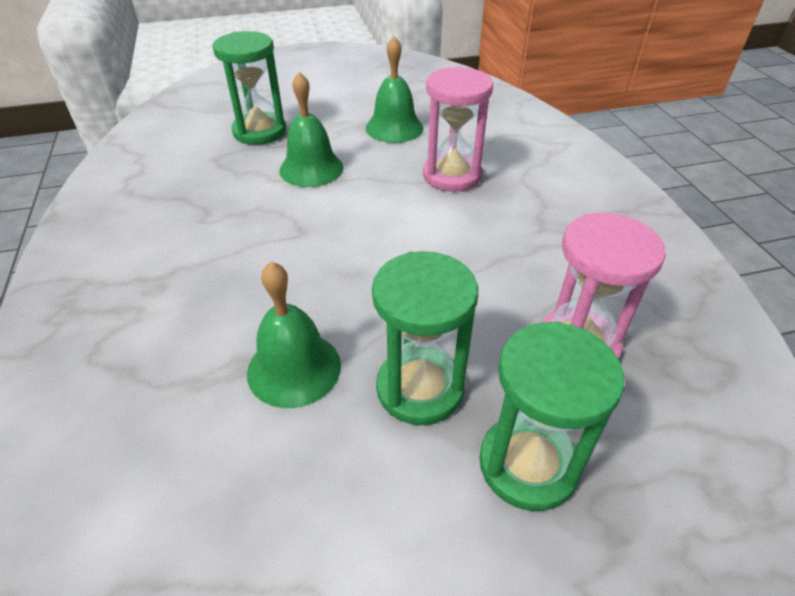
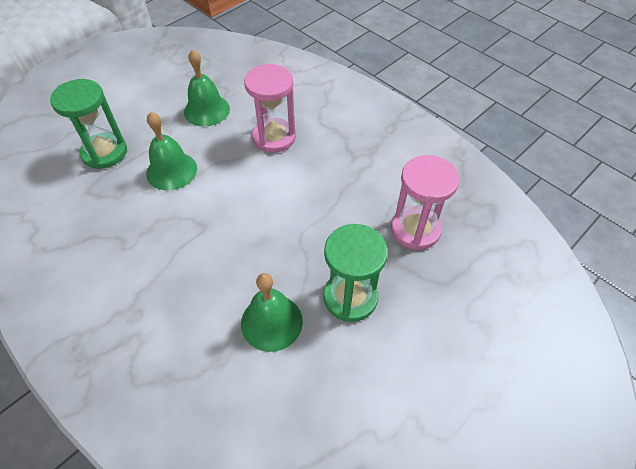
camera: 30 degrees left, 10 degrees up
(528, 464) = (429, 311): green hourglass -> none

